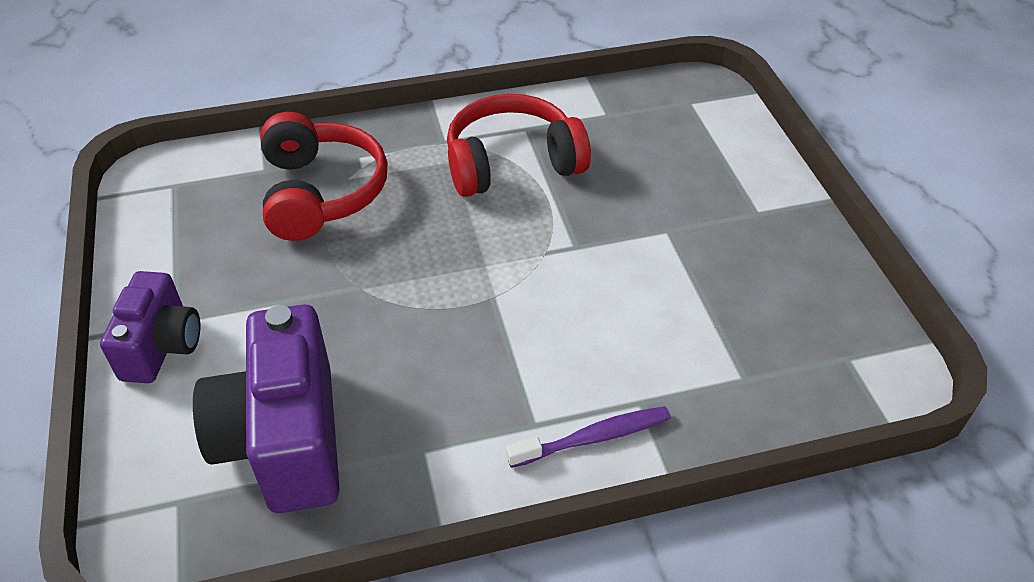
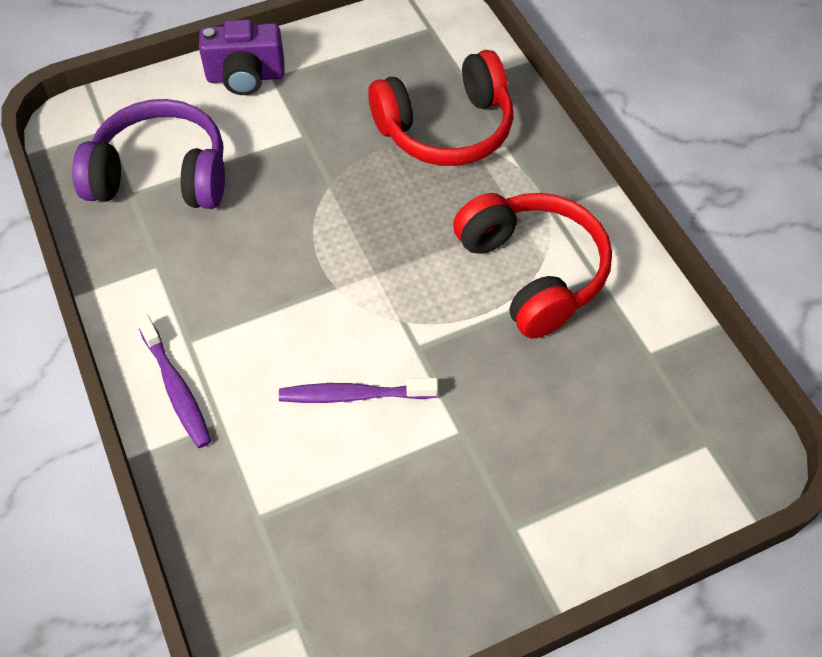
camera: 80 degrees right, 10 degrees up
(285, 440) = (161, 175): purple camera -> purple headphones
(621, 296) = (353, 395): none -> purple toothbrush

